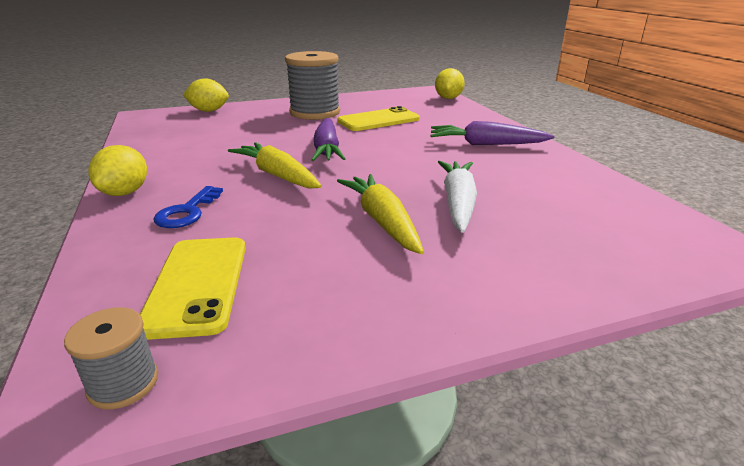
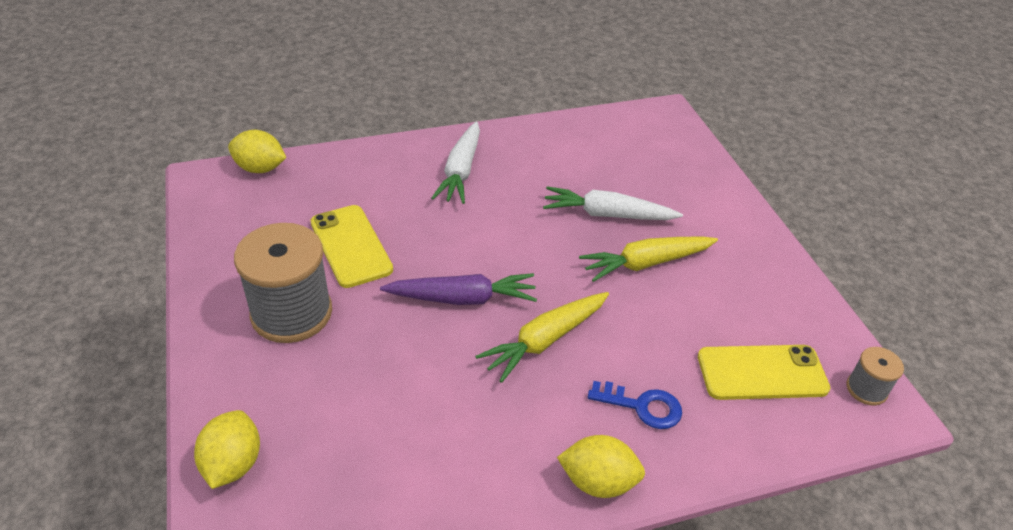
camera: 90 degrees left, 15 degrees up
(486, 144) = (460, 171): purple carrot -> white carrot

